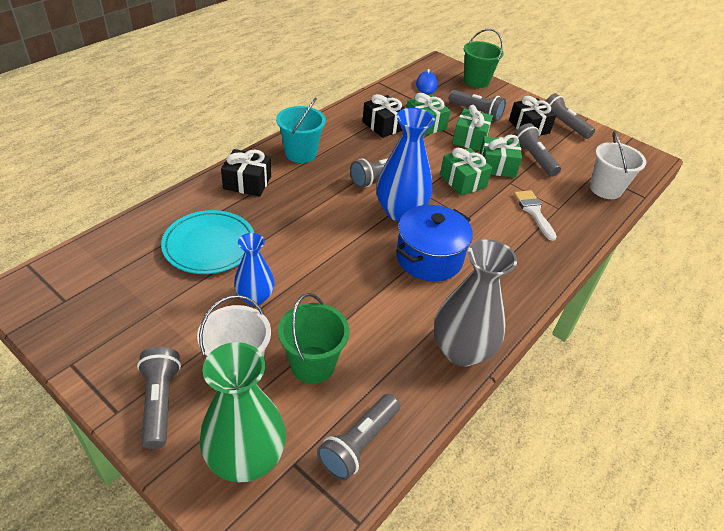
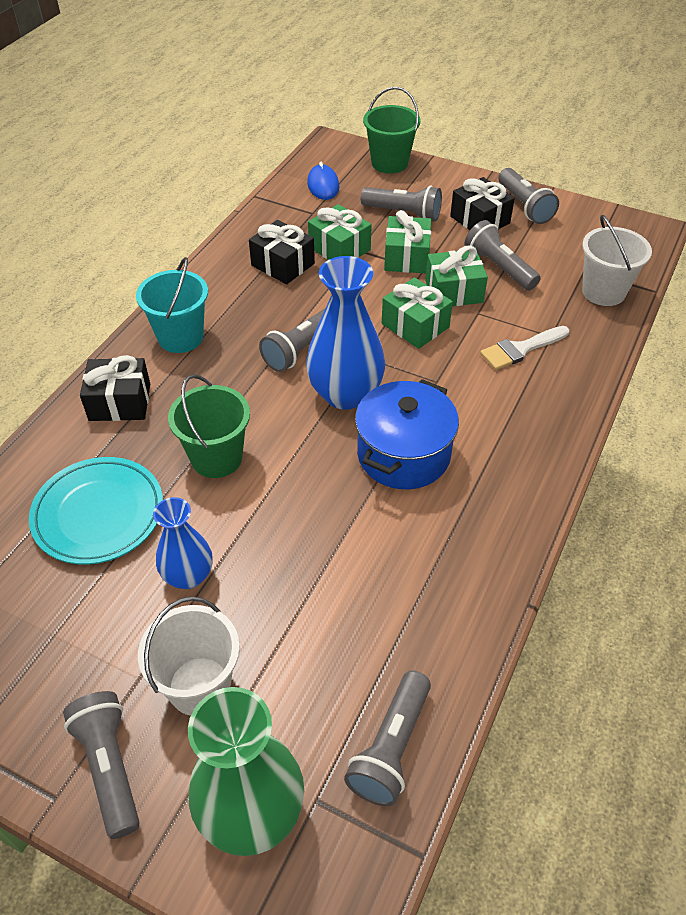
camera: 10 degrees left, 5 degrees up
(312, 364) = (297, 653): green bucket -> green bucket (216, 458)
(461, 351) = (483, 579): grey vase -> none
(533, 212) = (520, 349): white brush -> white brush turned 90 degrees counterclockwise
(563, 125) = (524, 206): grey flashlight -> grey flashlight turned 150 degrees counterclockwise

